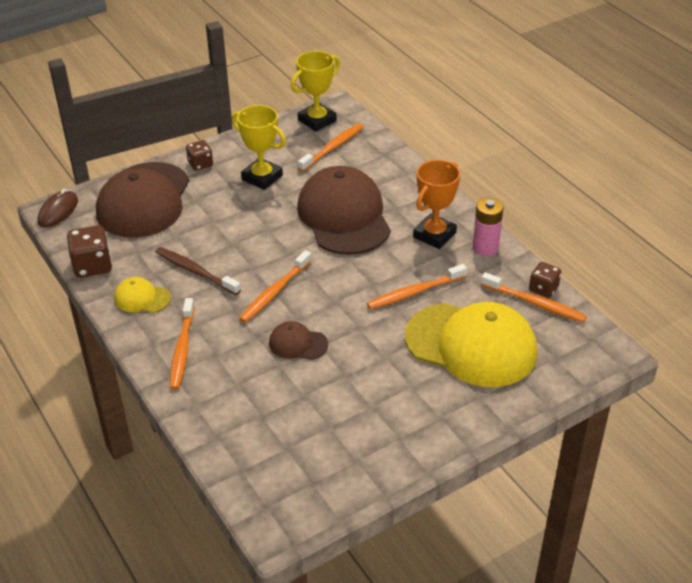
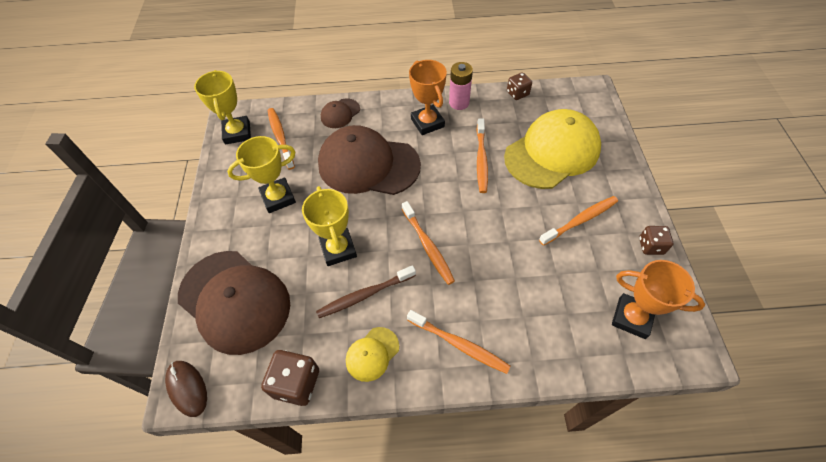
camera: 60 degrees left, 15 degrees up
(200, 164) = (221, 235): brown dice -> brown dice (651, 246)
(232, 236) = (338, 249): none -> yellow trophy
(287, 467) = (632, 318): none -> orange trophy
(298, 343) = (497, 254): brown cap -> brown cap (340, 113)
(534, 303) = (528, 103): orange toothbrush -> orange toothbrush (580, 220)

